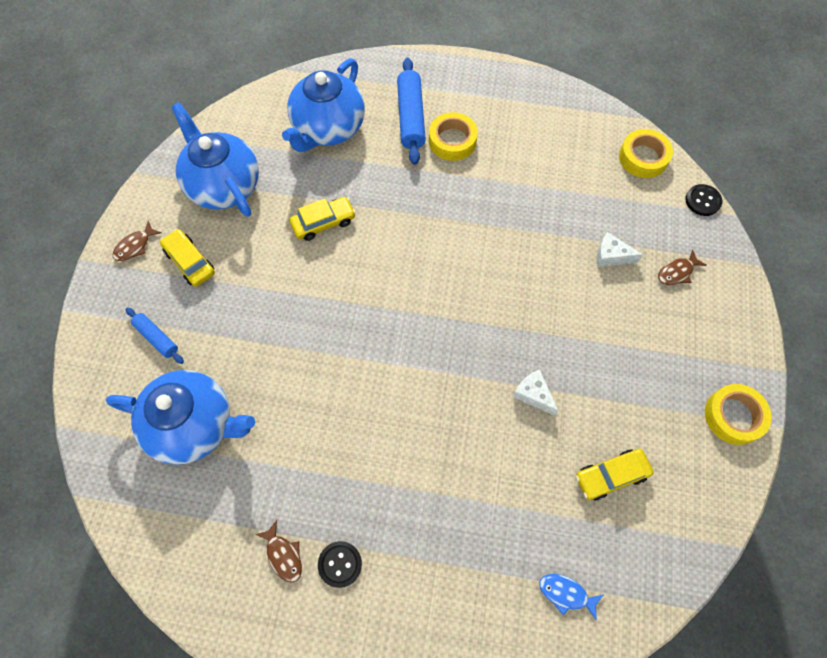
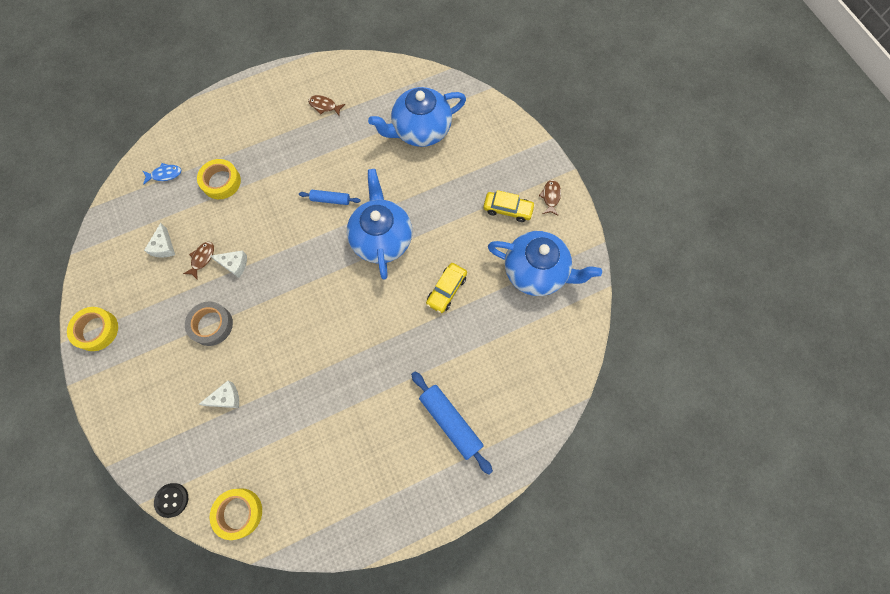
camera: 145 degrees right, 5 degrees up
(157, 338) = (483, 157): blue rolling pin -> blue rolling pin (330, 200)
(328, 128) = (504, 367): blue teapot -> blue teapot (381, 238)
(340, 564) = (293, 119): black button -> none
(452, 141) = (403, 422): yellow tape -> yellow tape (221, 182)
(593, 339) = (211, 325): none -> grey tape
(611, 476) = (164, 247): yellow car -> white cheese
(677, 272) = (171, 416): brown fish -> brown fish (202, 259)

